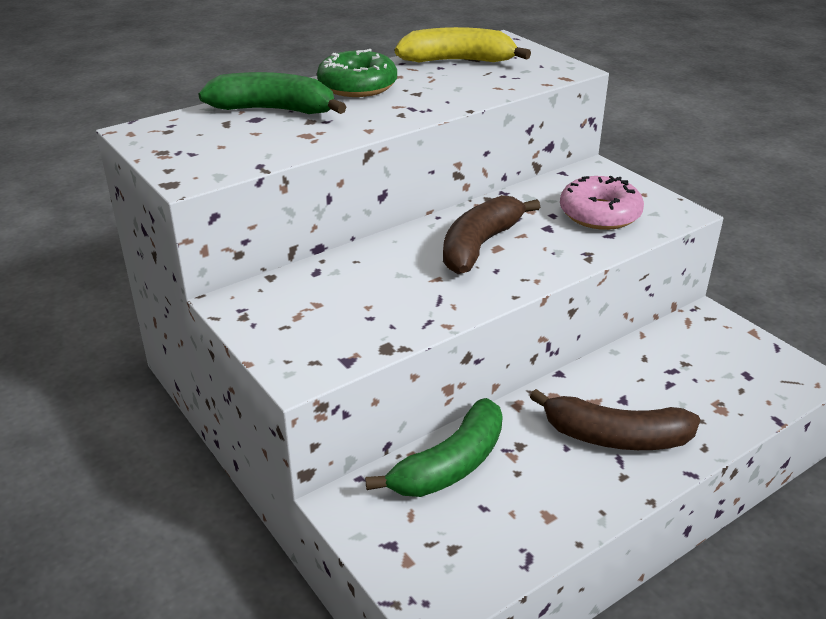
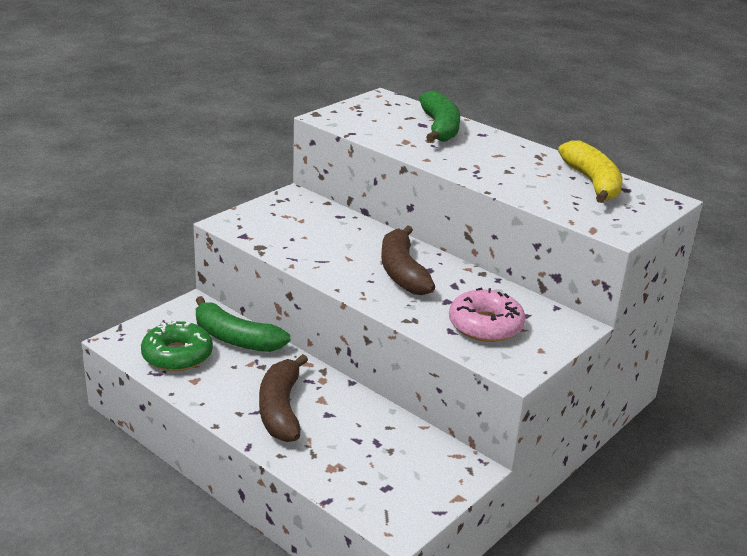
camera: 75 degrees right, 5 degrees down
(357, 86) = (504, 149): green donut -> green donut (177, 355)
(479, 245) = (402, 272): brown banana -> brown banana turned 120 degrees counterclockwise

